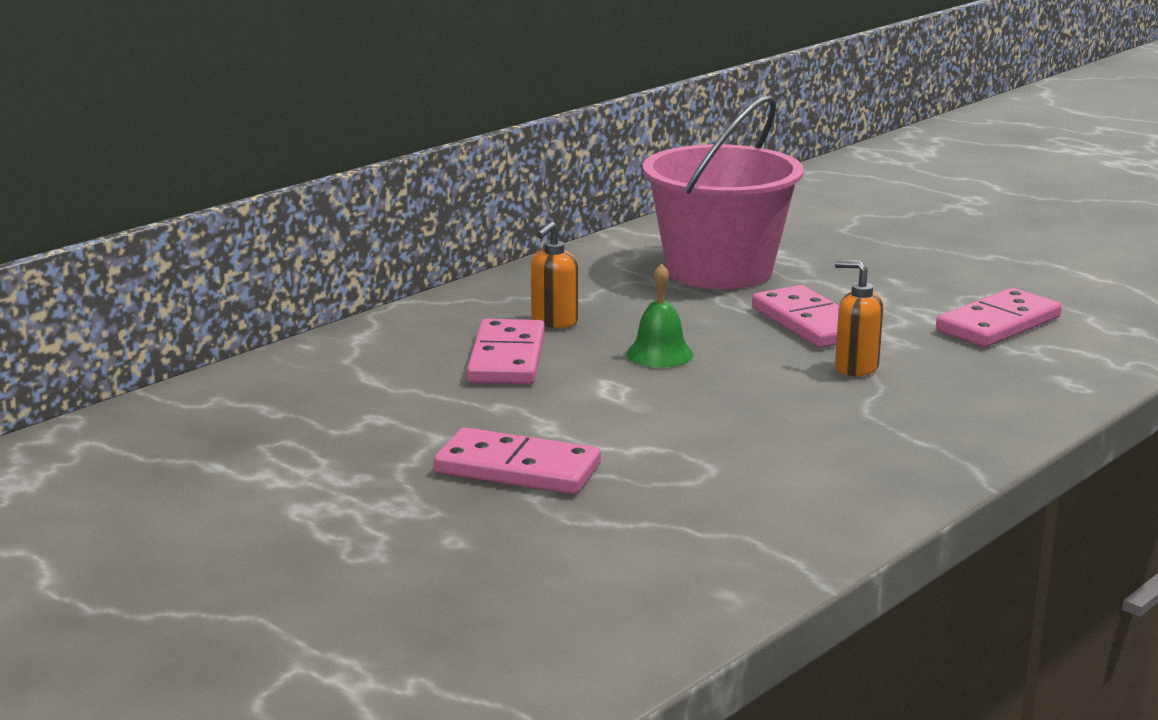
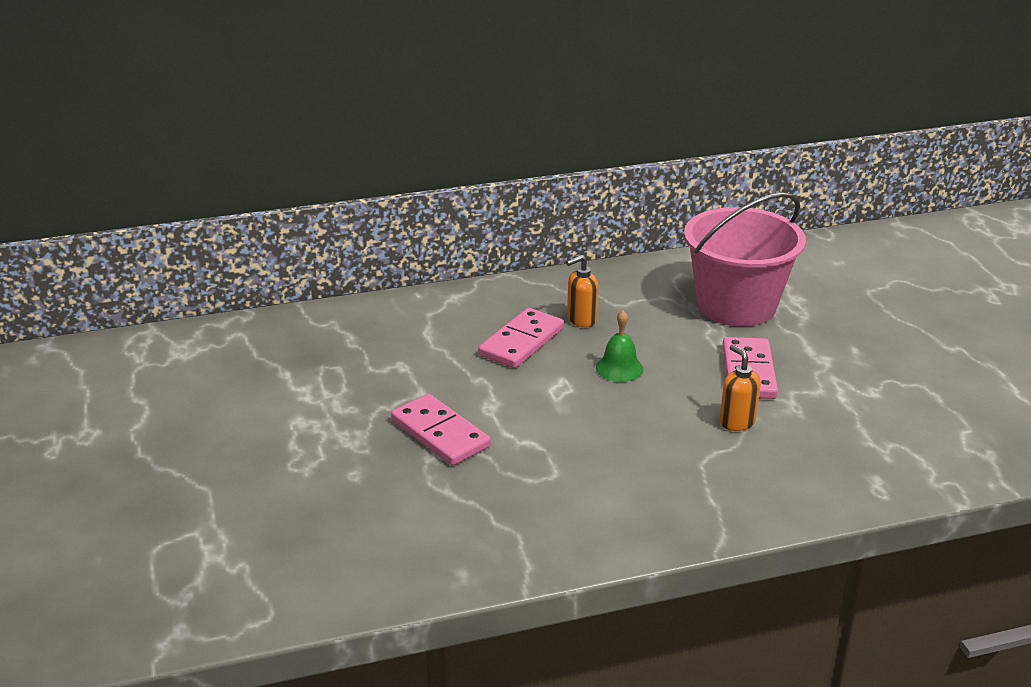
camera: 30 degrees right, 10 degrees up
(998, 324) = (885, 415): pink domino -> none

